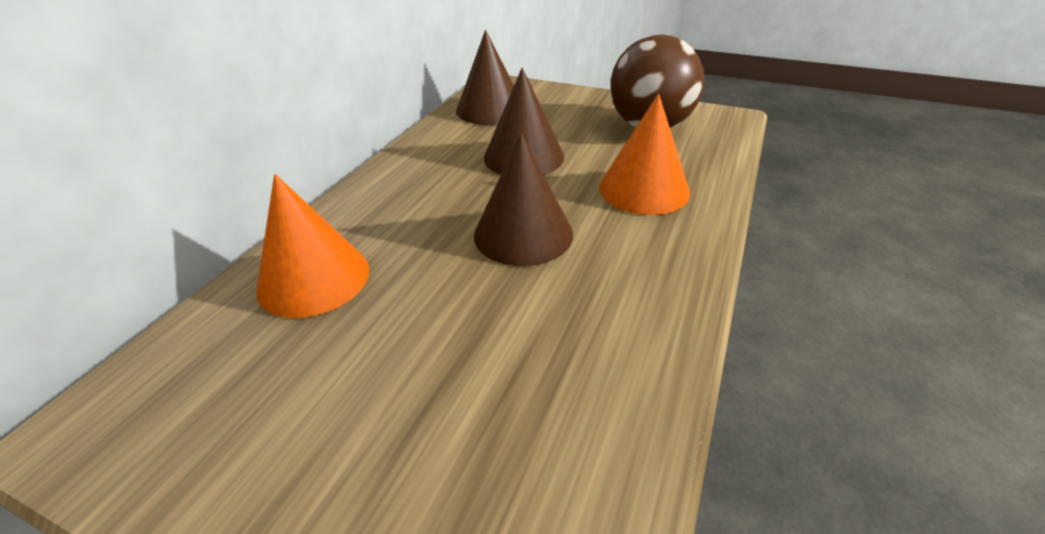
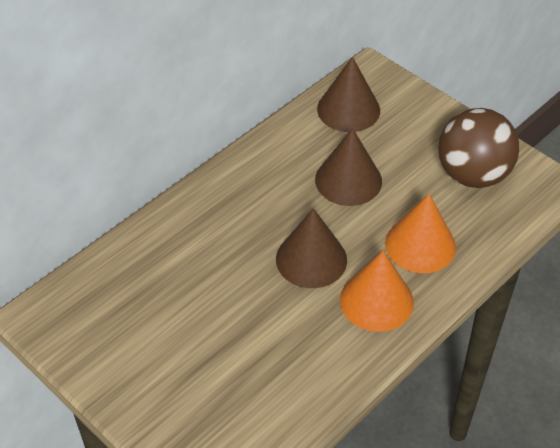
camera: 20 degrees right, 10 degrees up
(314, 279) = (167, 253): orange cone -> orange cone (376, 301)

